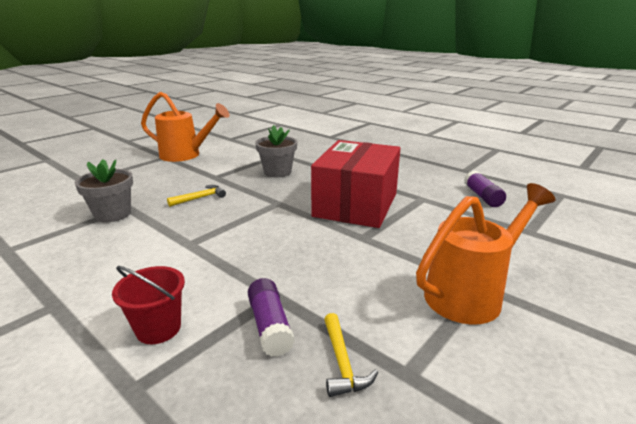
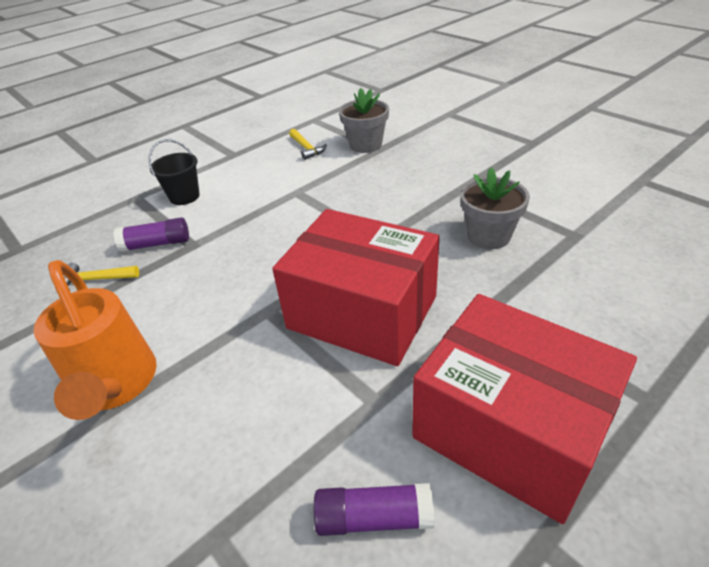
camera: 100 degrees right, 15 degrees up
(158, 328) = (184, 196): red bucket -> black bucket
(185, 155) = (543, 155): orange watering can -> none
(200, 198) = (398, 184): yellow hammer -> yellow hammer (306, 148)
(418, 173) = (509, 429): none -> red box

